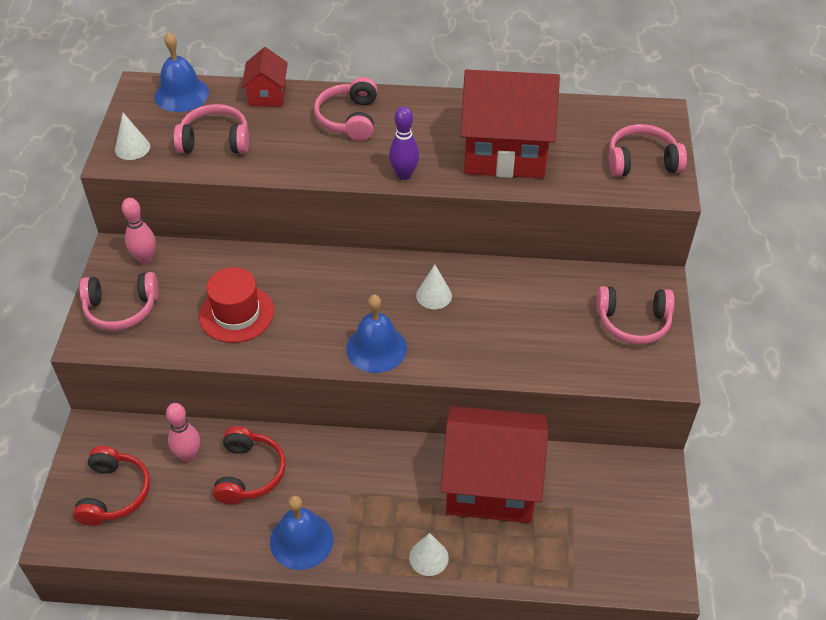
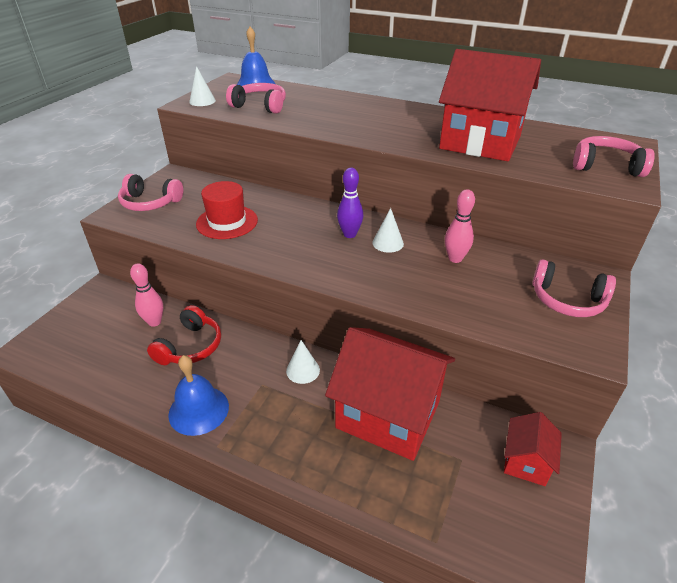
camera: 20 degrees right, 10 degrees down
(114, 493) = (84, 332): red headphones -> none
(145, 258) = (188, 181): pink bowling pin -> pink bowling pin (455, 258)
(267, 95) = (313, 92): red house -> red house (526, 461)
(349, 119) = (364, 110): pink headphones -> none
(376, 348) = (320, 266): blue bell -> none
(404, 175) = (388, 141): purple bowling pin -> purple bowling pin (349, 234)
(428, 557) = (301, 461): white cone -> white cone (303, 370)

